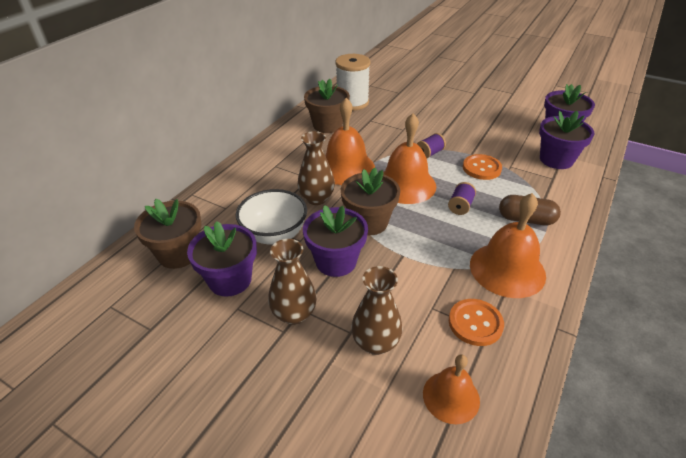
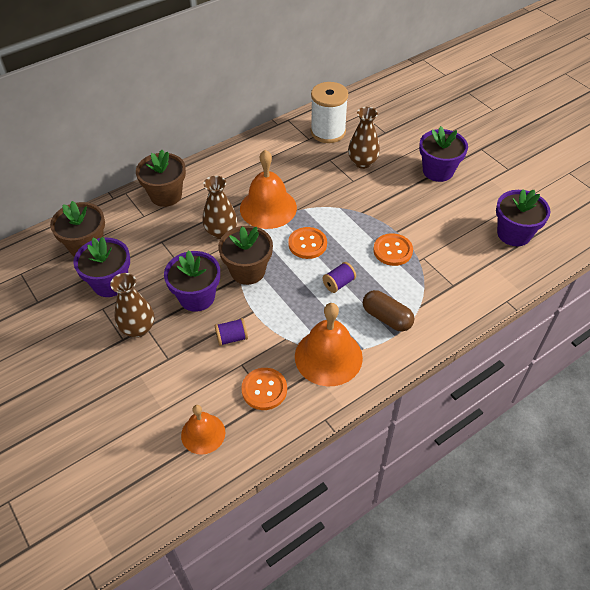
camera: 25 degrees right, 10 degrees up
(274, 234) = (166, 255): white bowl -> none
(327, 125) = (284, 153): brown flower pot -> brown flower pot (166, 195)
(375, 343) = (180, 374): brown vase -> brown vase (362, 162)
(405, 184) = (307, 244): orange bell -> orange button
(429, 153) = (356, 217): purple spool -> purple spool (232, 338)
(556, 160) = (476, 266): purple flower pot -> purple flower pot (438, 171)

